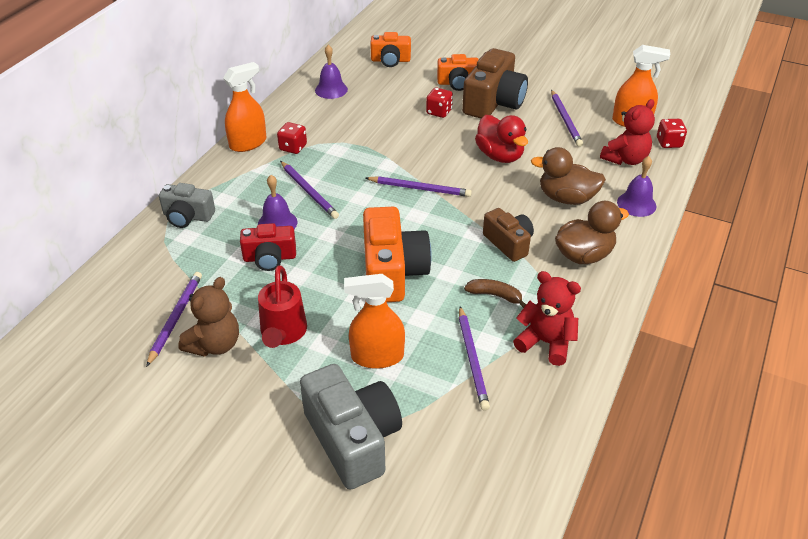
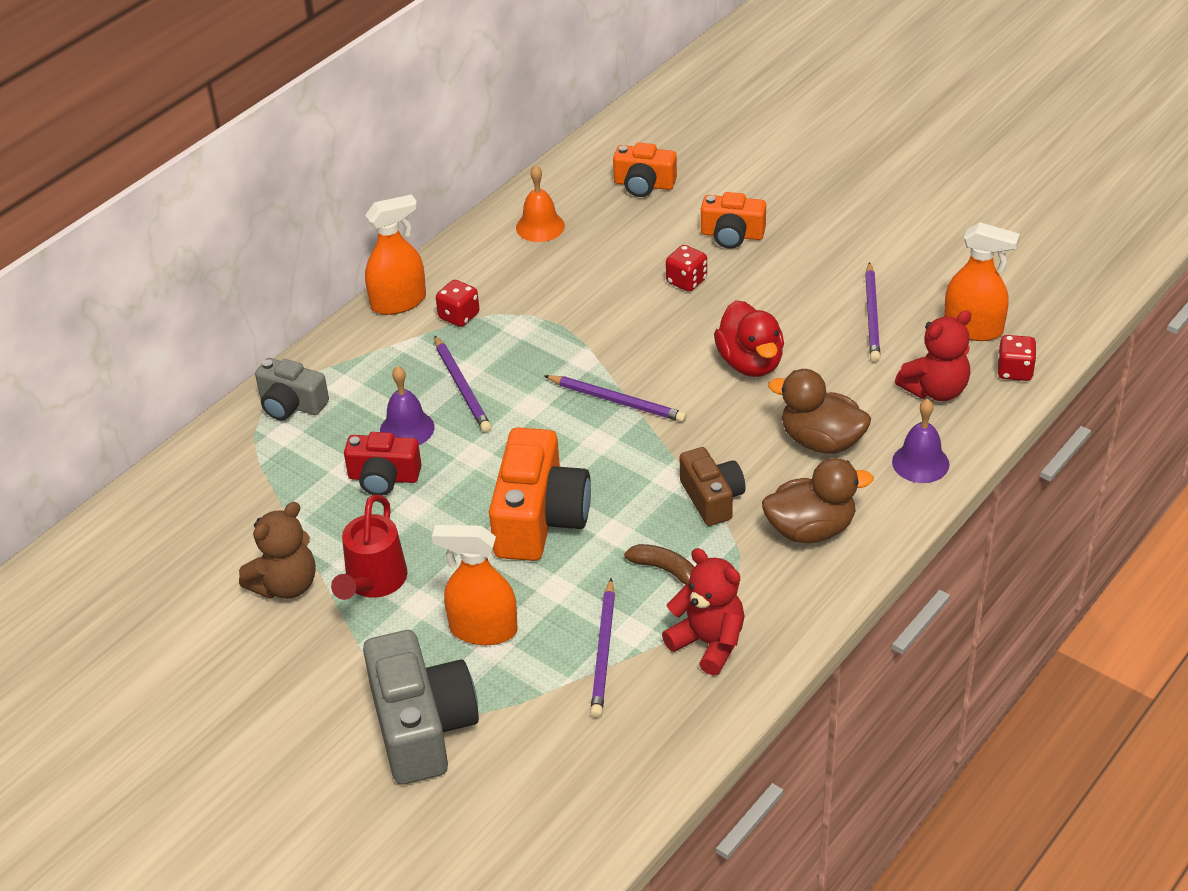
camera: 15 degrees right, 0 degrees up
(175, 318) = (245, 544): purple pencil -> none
(331, 89) = (540, 226): purple bell -> orange bell
(493, 102) = (774, 273): brown camera -> none

